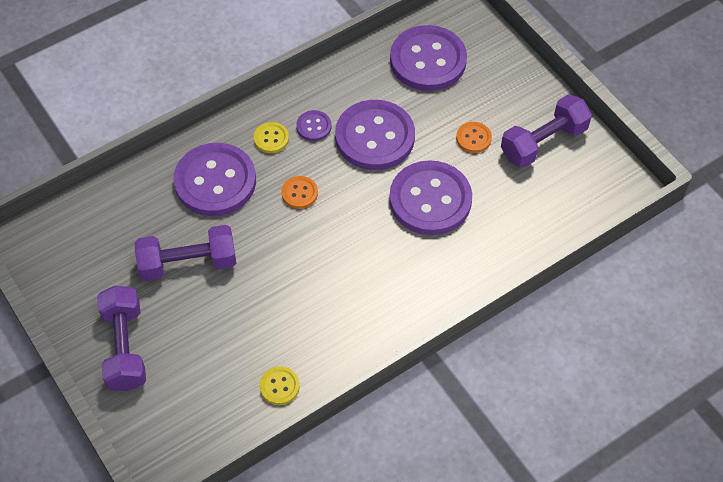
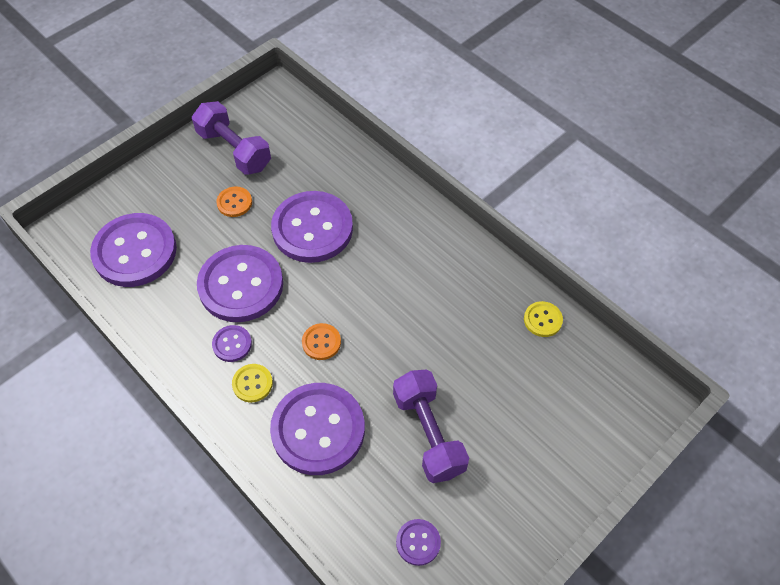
camera: 100 degrees left, 0 degrees up
(97, 239) = (418, 542): none -> purple button
(125, 347) = (544, 473): purple dumbbell -> none

